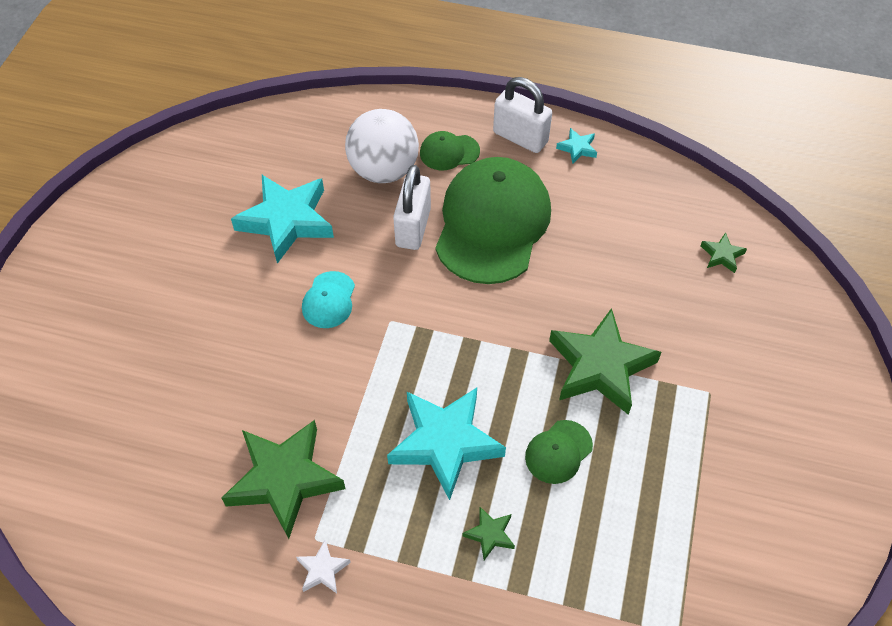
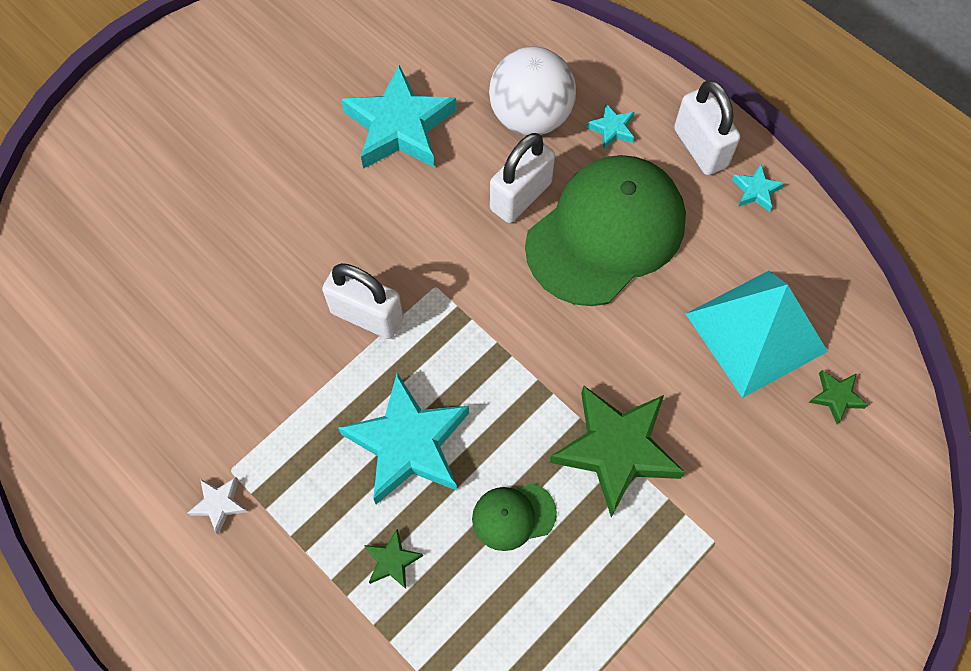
camera: 30 degrees right, 10 degrees up
(284, 479) = (238, 396): green star -> none
(329, 300) = (389, 233): turquoise cap -> none
(350, 367) = (367, 315): none -> white padlock
(449, 152) = (612, 129): green cap -> turquoise star
(640, 240) = (755, 332): none -> turquoise pyramid

